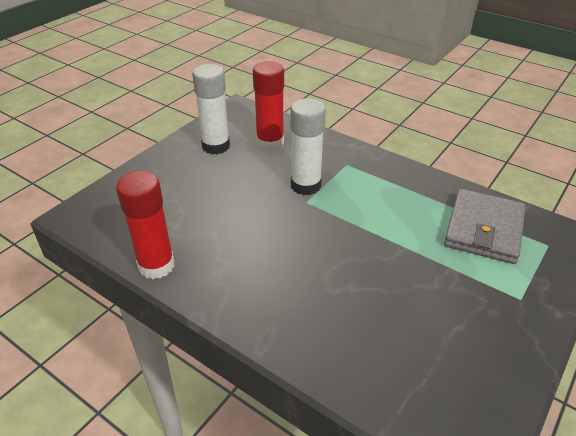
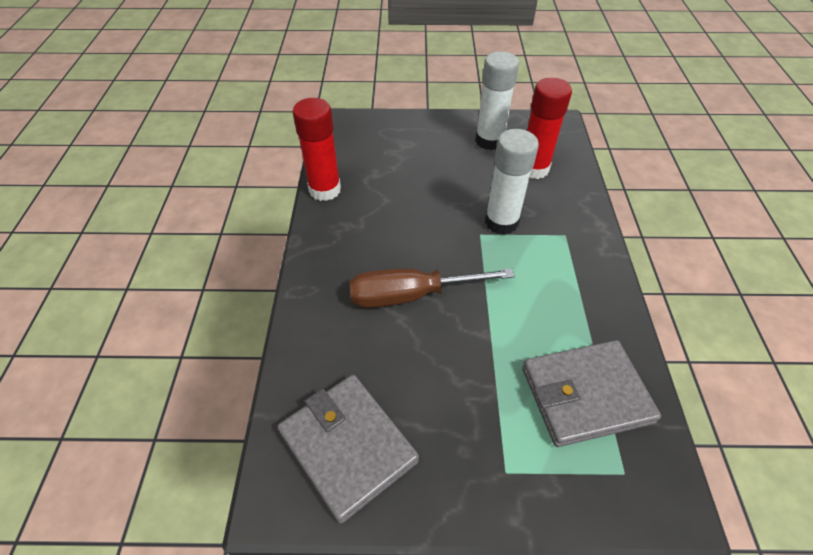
camera: 55 degrees right, 10 degrees up
(333, 269) = (411, 295): none -> brown screwdriver
(452, 381) = (348, 446): none -> grey wallet

